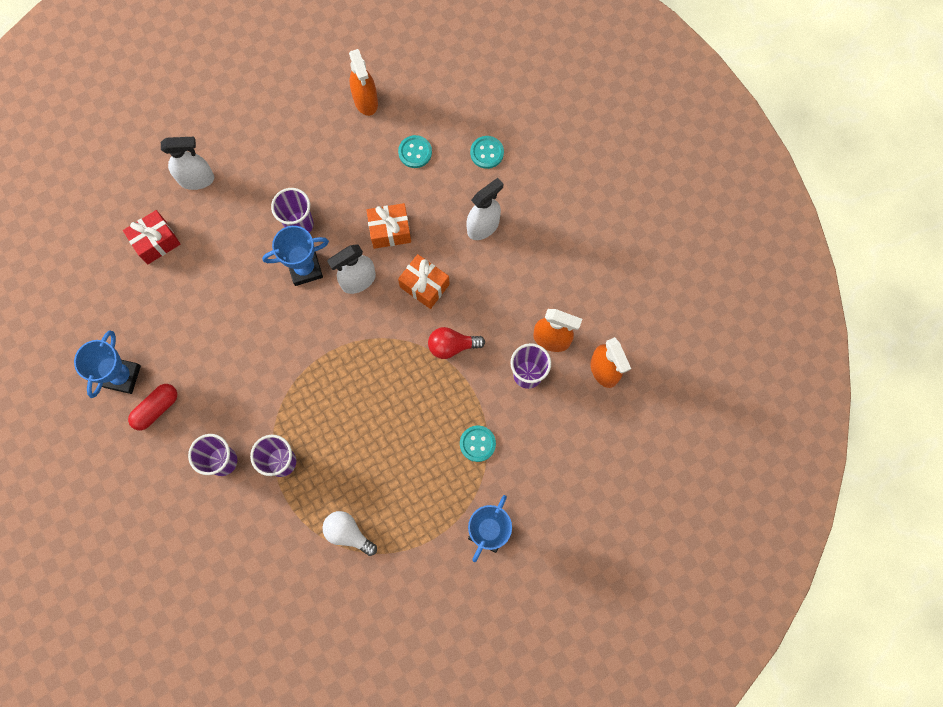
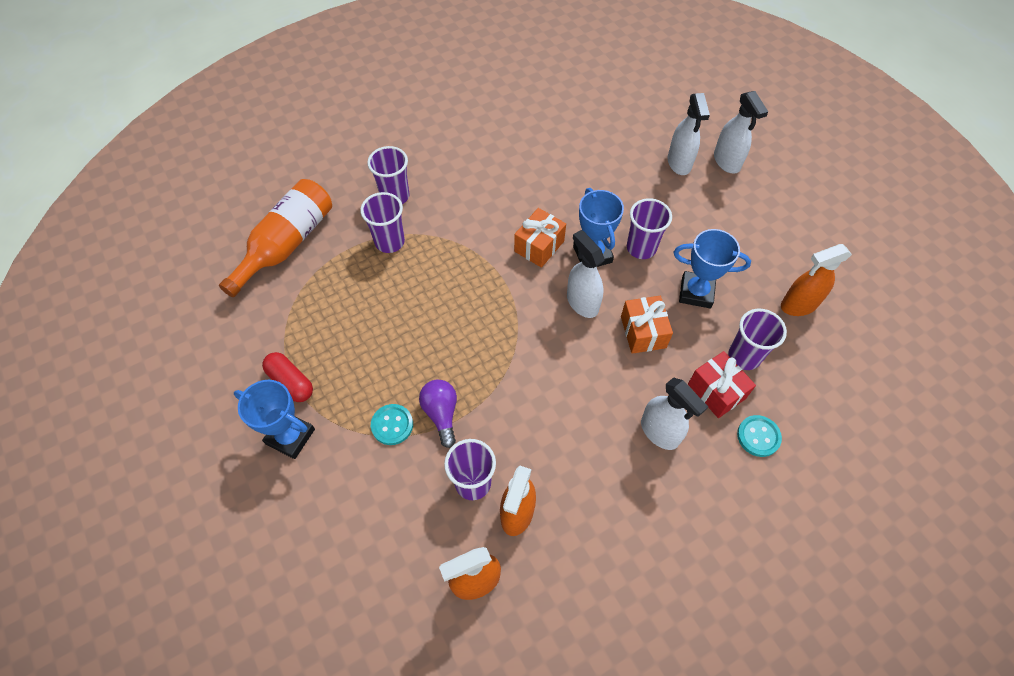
camera: 90 degrees right, 15 degrees down
(122, 376) = (479, 121): blue trophy -> blue trophy (696, 292)
(156, 242) = (610, 137): red gift -> red gift (716, 391)
(156, 409) = (448, 146): red capsule -> red capsule (291, 382)
(198, 135) = (727, 162): none -> white spray bottle
(279, 567) = (287, 244): none -> orange bottle
(348, 533) = (310, 300): white light bulb -> none
(415, 152) = (744, 356): turquoise button -> purple cup
(424, 285) = (580, 368): orange gift -> orange gift (539, 246)
(452, 346) = (508, 397): red light bulb -> none
(467, 402) = (441, 414): none -> purple light bulb

